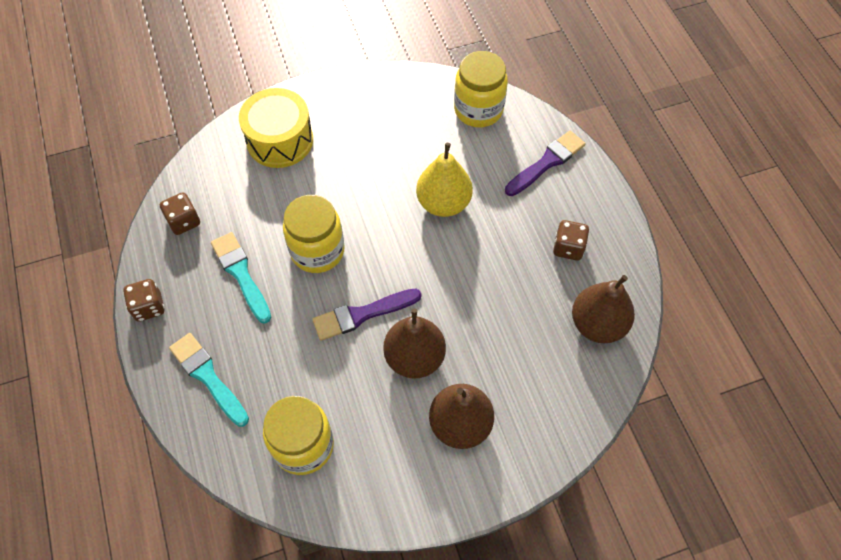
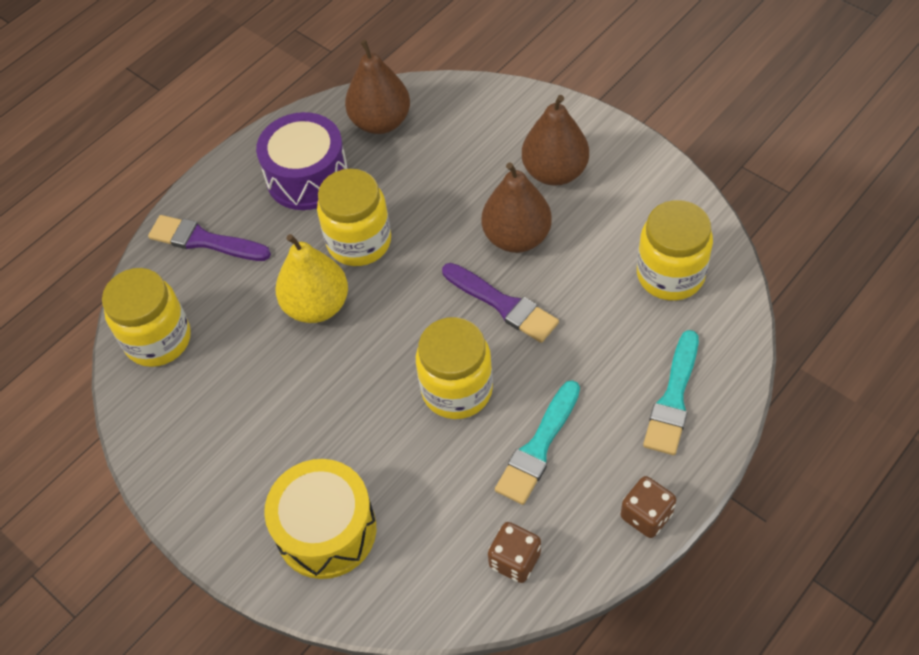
camera: 115 degrees left, 5 degrees down
(482, 252) = (359, 242): none -> yellow jar
(568, 248) = (307, 177): brown dice -> purple drum

